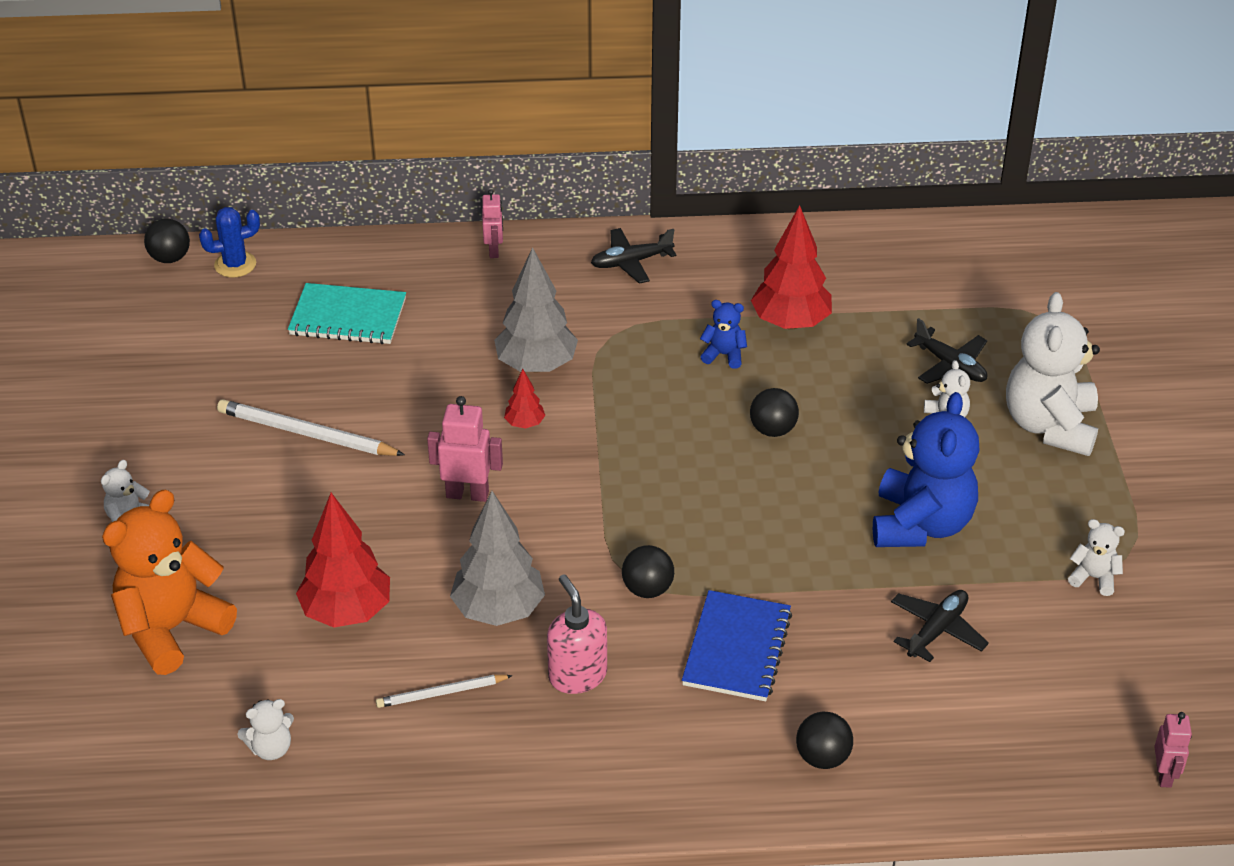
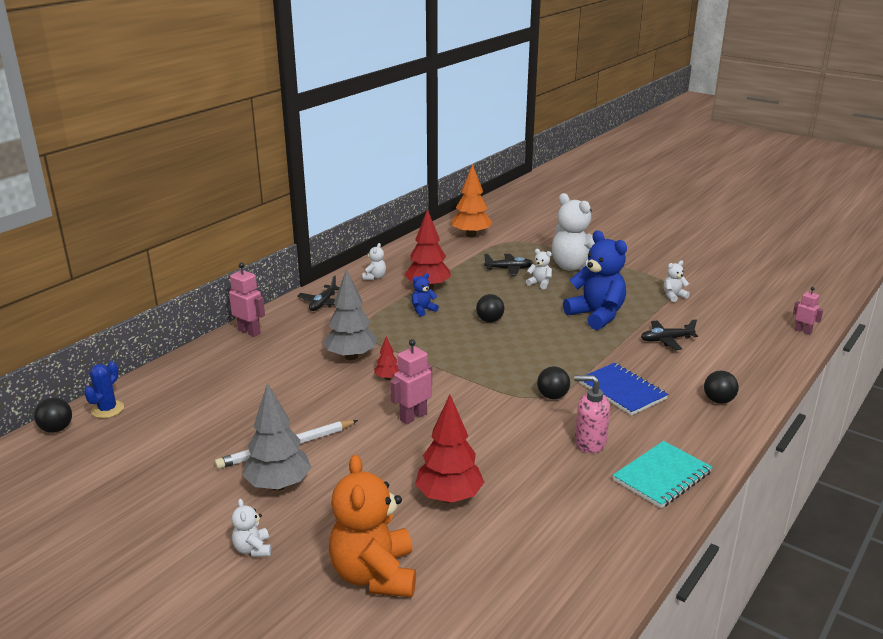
camera: 50 degrees left, 15 degrees down
(271, 748) = (528, 578): white teddy bear -> white teddy bear (374, 277)
(348, 317) = (219, 393): turquoise notebook -> turquoise notebook (662, 476)
(441, 693) = (553, 492): white pencil -> none
(494, 251) = (249, 331): pink robot -> pink robot, size x1.53
(498, 610) = (512, 445): grey tree -> grey tree (278, 485)
(937, 631) = (666, 340): black plane -> black plane turned 90 degrees counterclockwise
(1010, 268) = (471, 235): none -> orange tree

